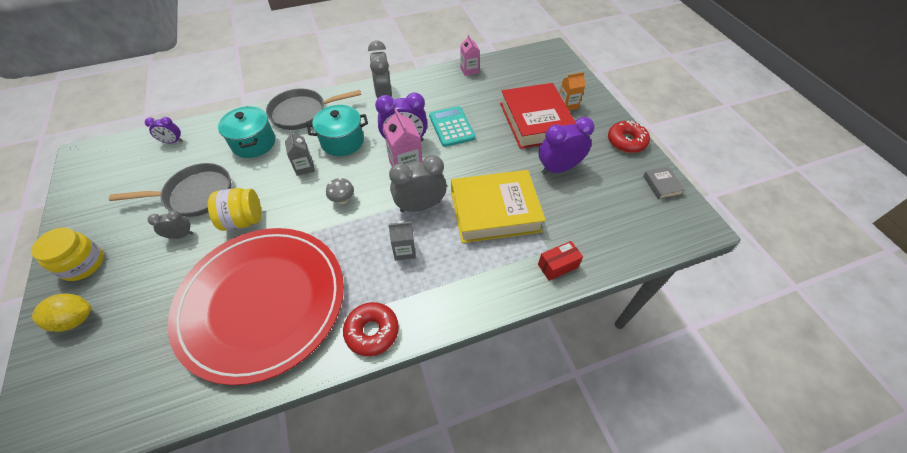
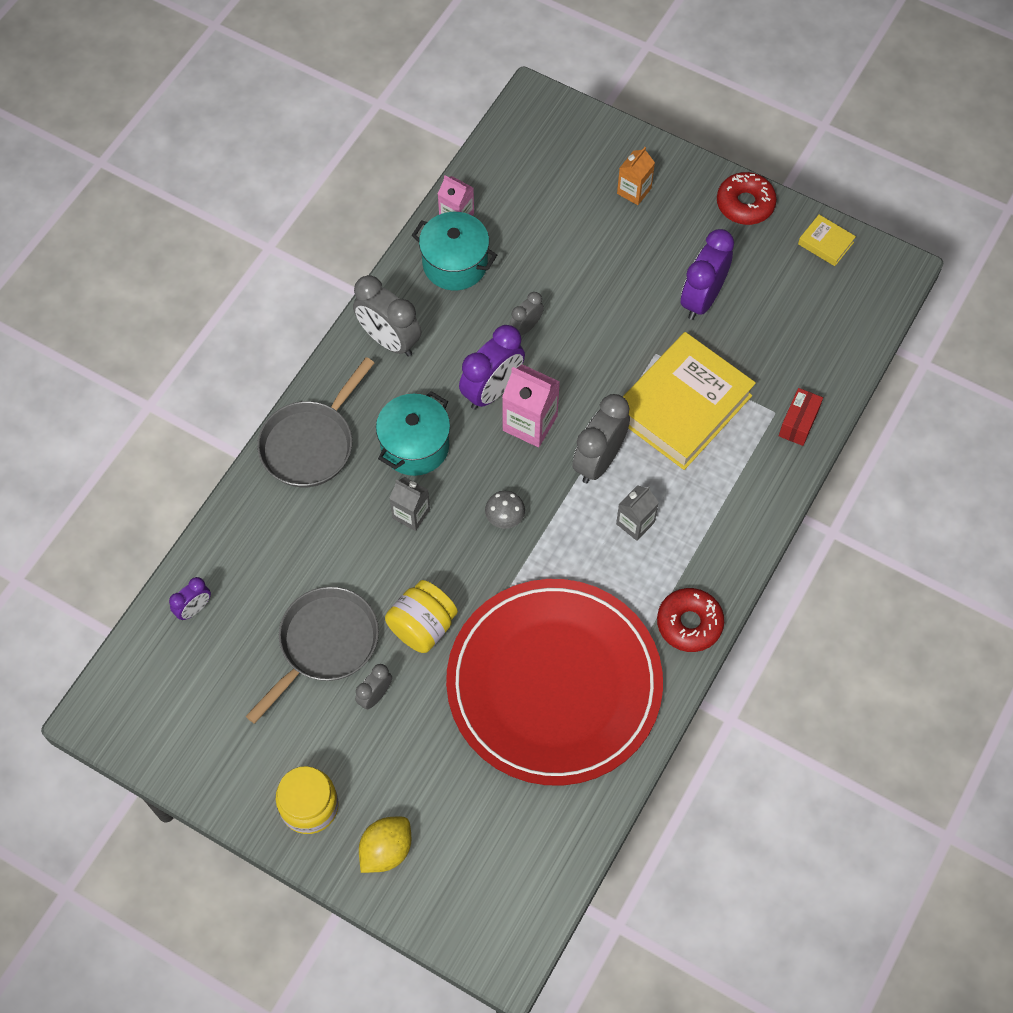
camera: 40 degrees left, 10 degrees up
(254, 143) = (305, 531): turquoise pot -> turquoise pot (455, 264)
(452, 127) = (526, 327): turquoise calculator -> grey clock
(535, 121) = (617, 245): red book -> none
(661, 185) = (825, 243): grey book -> yellow book

